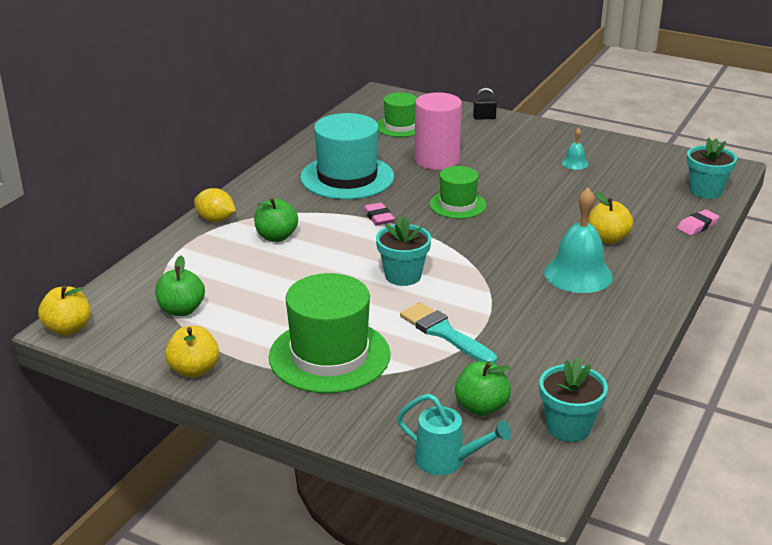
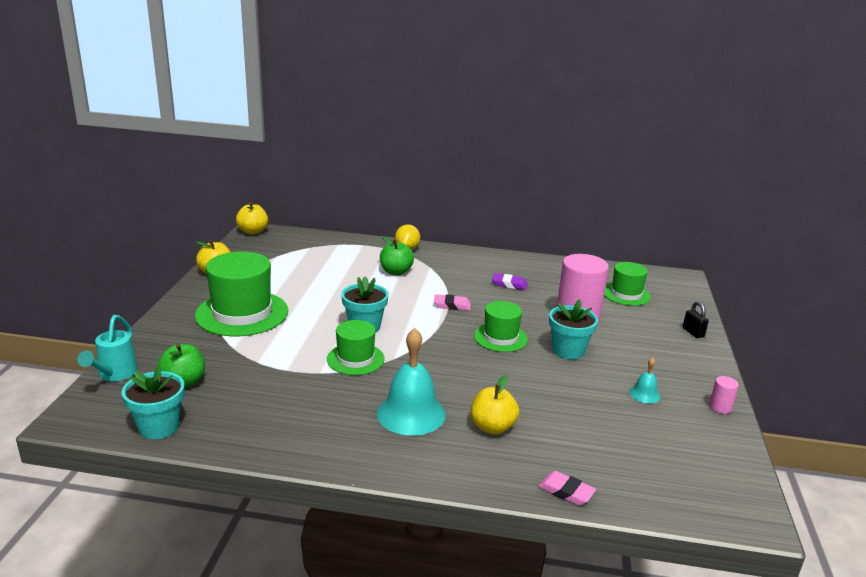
camera: 70 degrees right, 5 degrees down
(181, 310) = (284, 257): green apple -> none
(347, 177) = (509, 284): turquoise hat -> purple eraser
(378, 217) = (452, 305): pink eraser -> pink eraser turned 45 degrees clockwise
(444, 333) = (285, 355): turquoise brush -> none
(469, 290) = (355, 359): none -> green hat
(600, 140) = (720, 407): none -> pink cylinder
(705, 191) = (663, 496): turquoise flower pot -> turquoise flower pot (568, 351)

